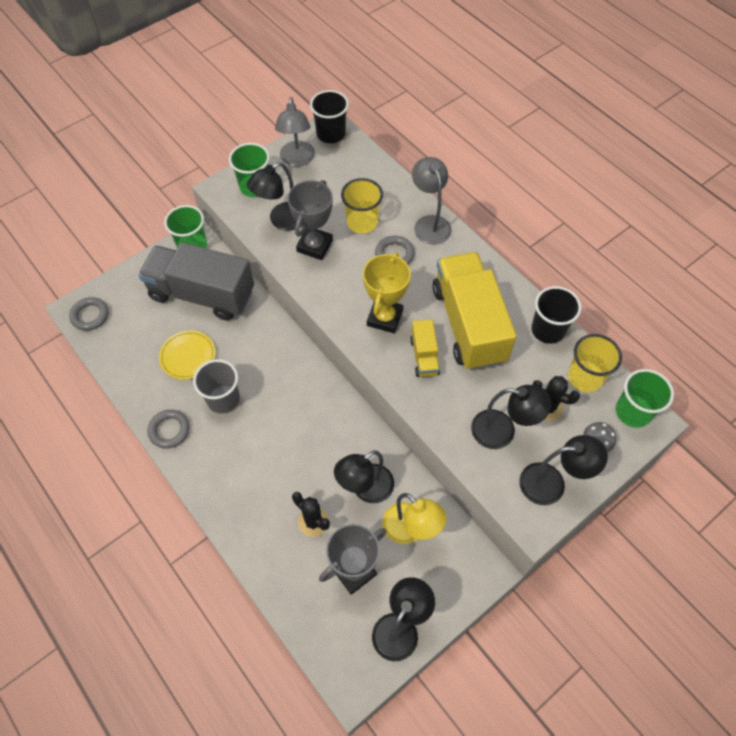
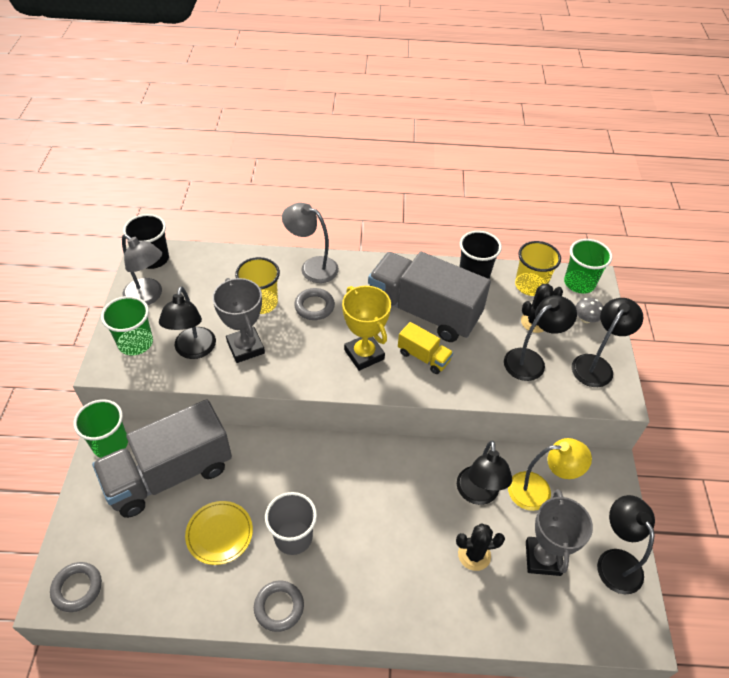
camera: 50 degrees left, 10 degrees down
(468, 324) = (423, 312): yellow truck -> grey truck

